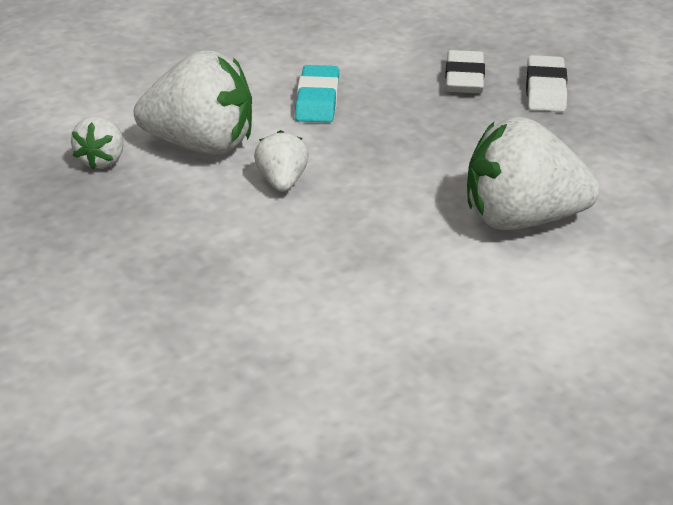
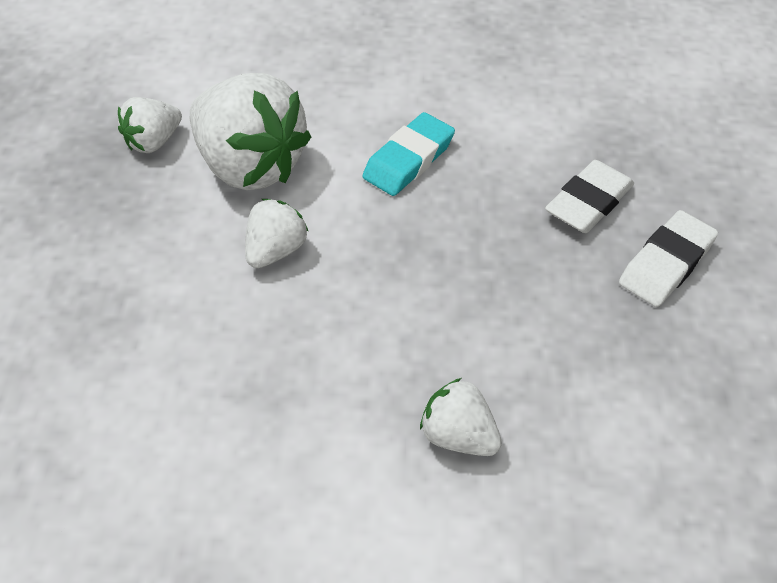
camera: 35 degrees right, 15 degrees up
(521, 219) = (458, 435): white strawberry -> white strawberry, size x0.50

